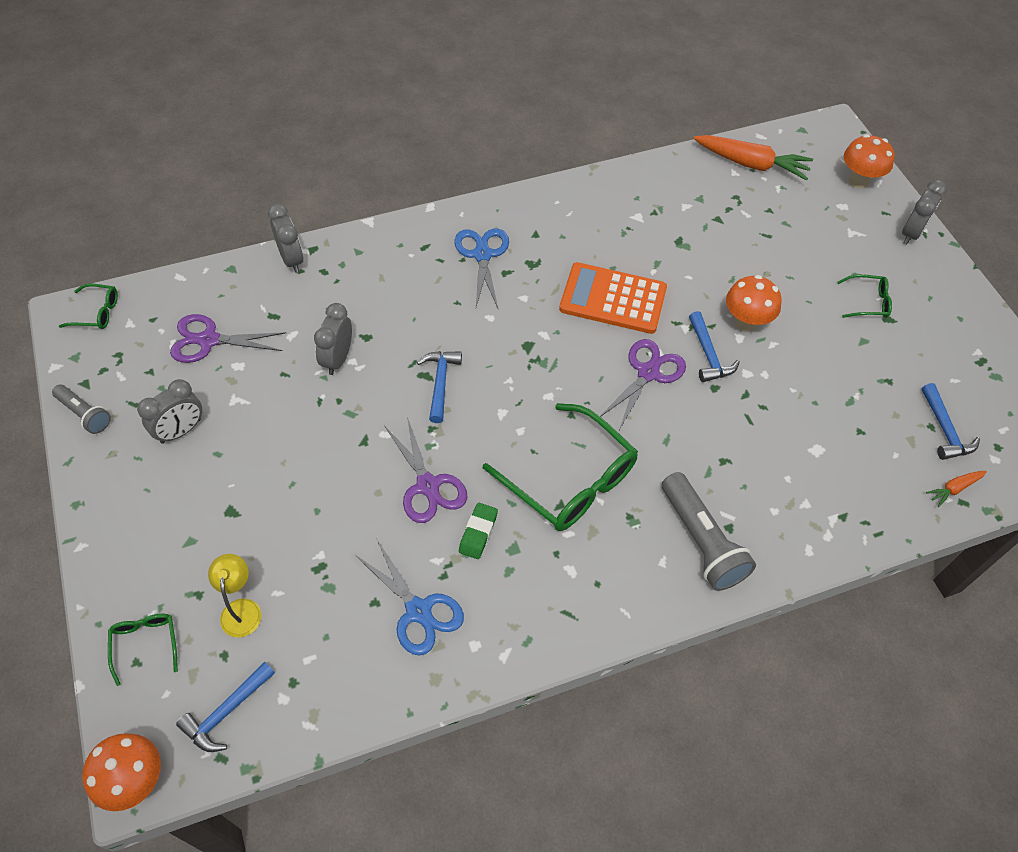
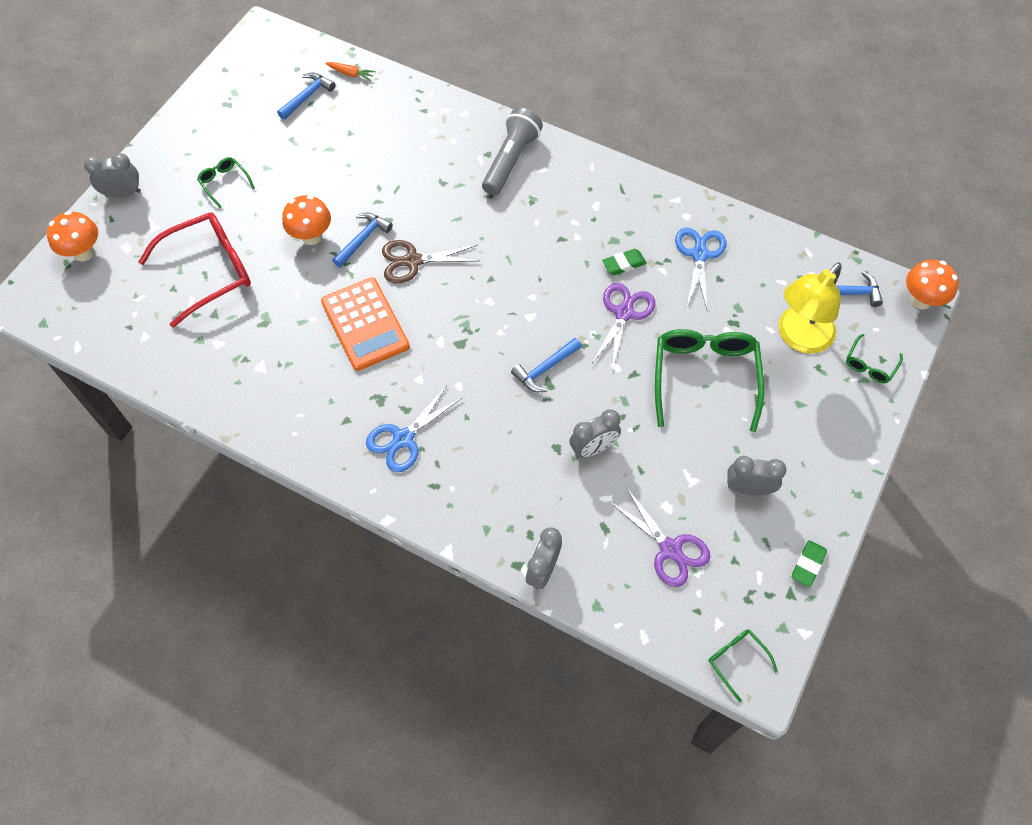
camera: 130 degrees left, 5 degrees up
(84, 414) = (808, 564): grey flashlight -> green eraser
(241, 609) = (799, 338): yellow lamp -> yellow lamp, size x1.84
(570, 480) = (539, 245): green glasses -> green glasses (704, 376)
(648, 373) = (413, 261): purple scissors -> brown scissors
(751, 164) = (123, 332): orange carrot -> none
(767, 239) = (209, 271): none -> red glasses

